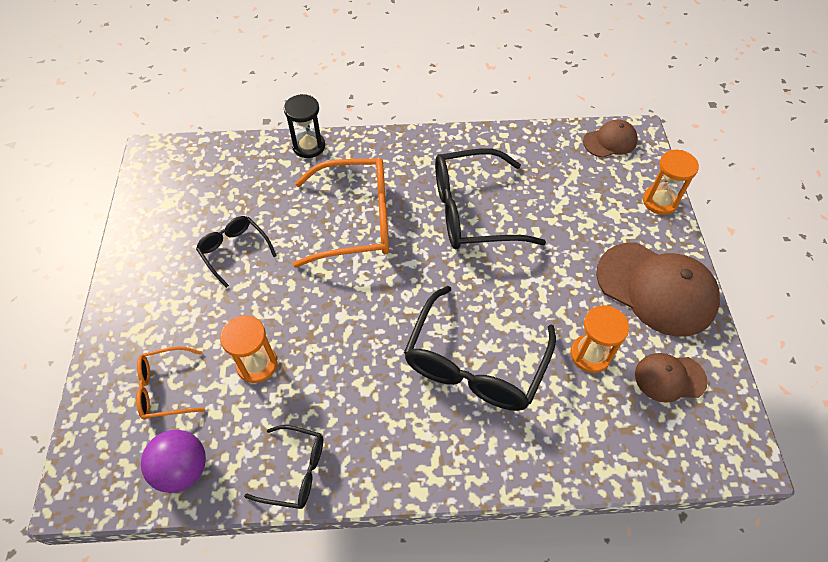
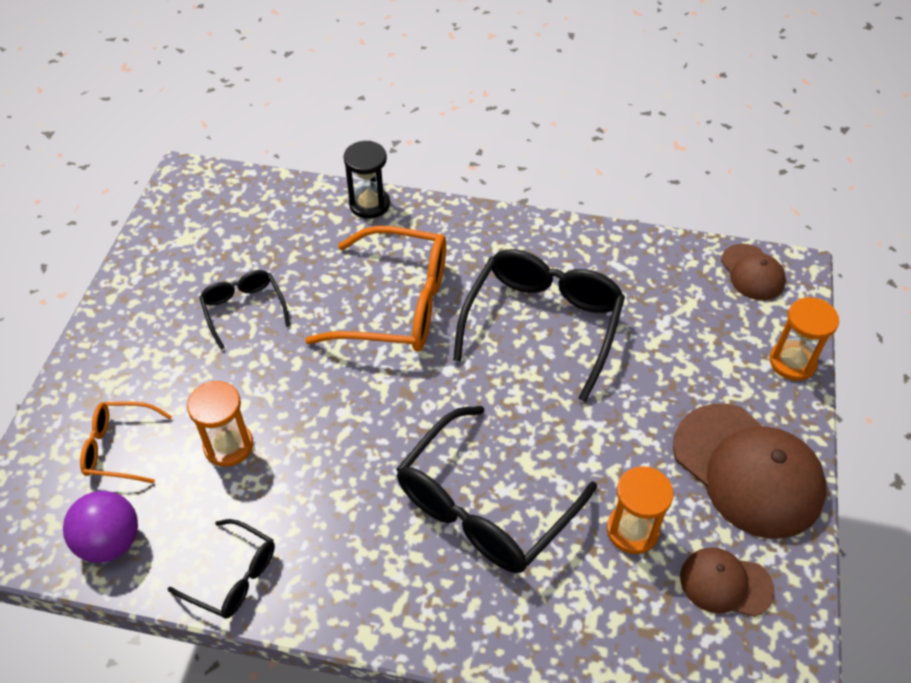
camera: 15 degrees right, 5 degrees down
(472, 211) = (543, 323): black glasses -> black glasses turned 105 degrees clockwise
(610, 141) = (752, 272): brown cap -> brown cap turned 75 degrees clockwise

